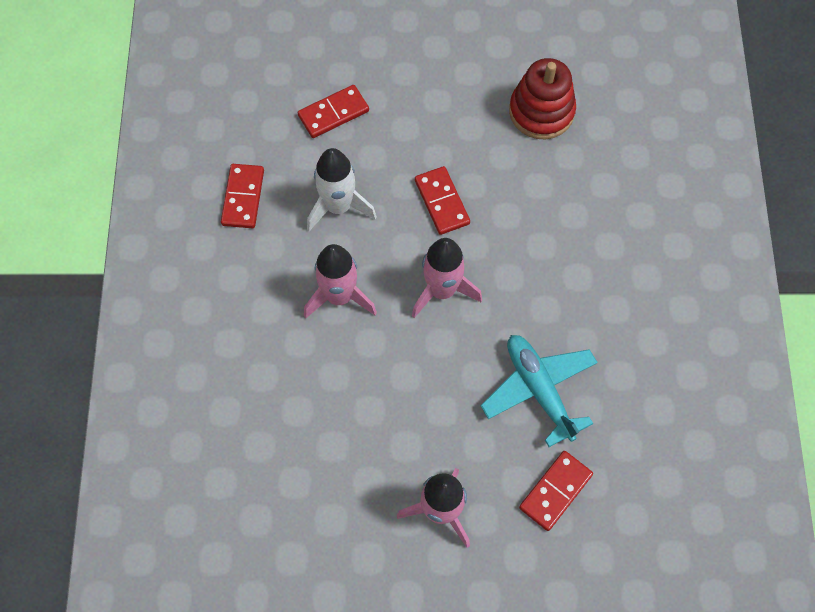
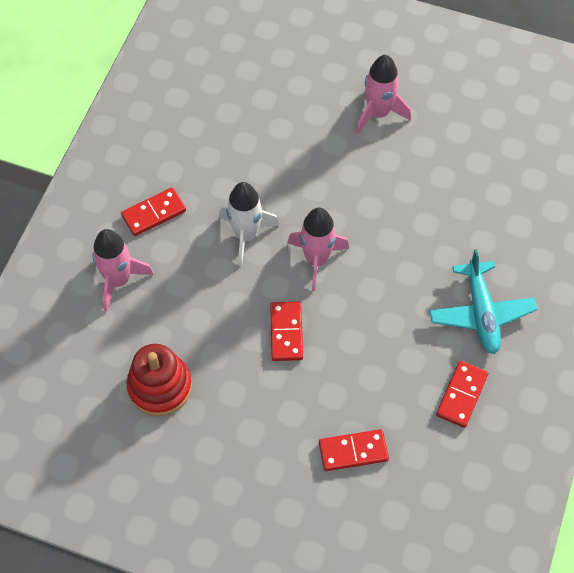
camera: 160 degrees left, 5 degrees down
(338, 206) = (378, 358): white rocket -> white rocket (246, 235)
(339, 296) = (402, 282): pink rocket -> pink rocket (118, 280)
(539, 390) = (273, 165): turquoise plane -> turquoise plane (481, 313)
(555, 491) = (292, 100): red domino -> red domino (154, 213)

